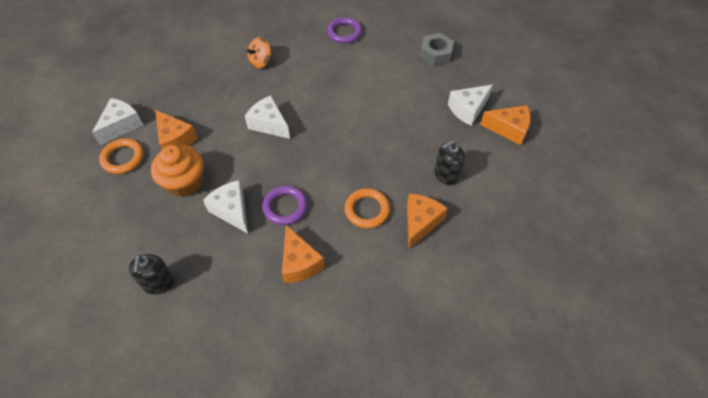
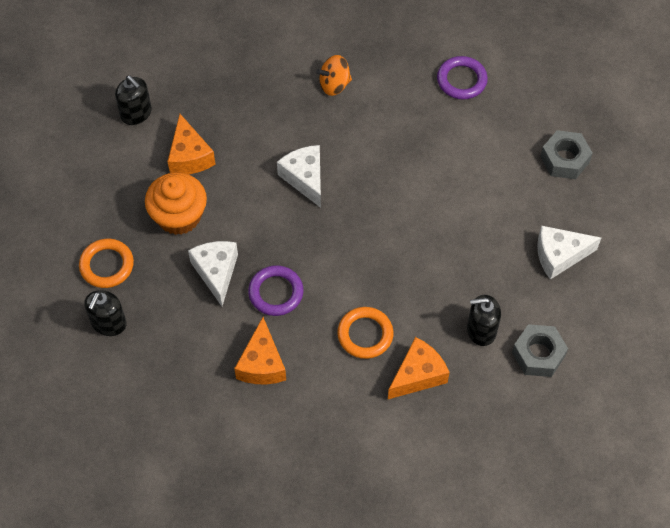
camera: 25 degrees right, 5 degrees up
(121, 126) = (136, 113): white cheese -> black soap dispenser
(123, 158) = (123, 157): orange ring -> orange ring (107, 265)
(493, 175) = (538, 354): none -> grey nut
(509, 129) = (595, 303): orange cheese -> none

